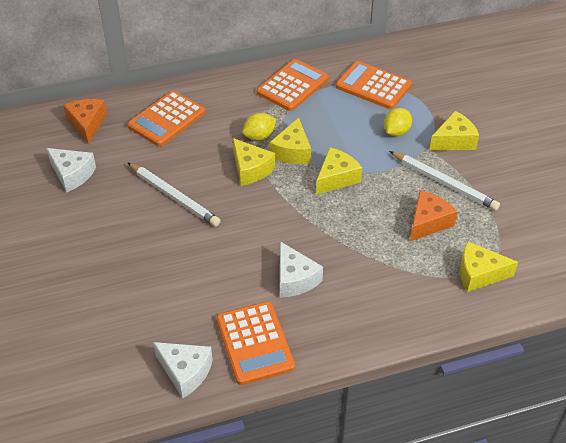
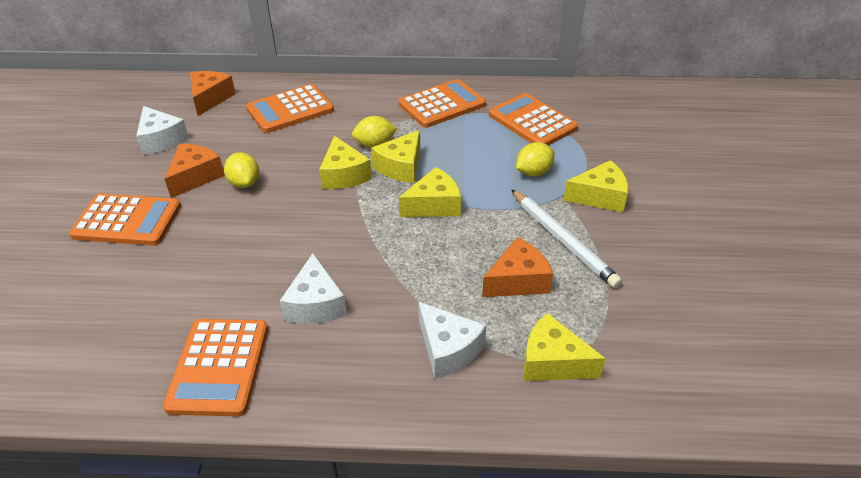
camera: 20 degrees right, 5 degrees down
(99, 253) = (127, 220): none -> orange calculator
(128, 201) = (195, 177): none -> orange cheese
(174, 196) = (244, 183): white pencil -> yellow lemon
(185, 372) = (117, 377): white cheese -> white cheese (448, 349)

